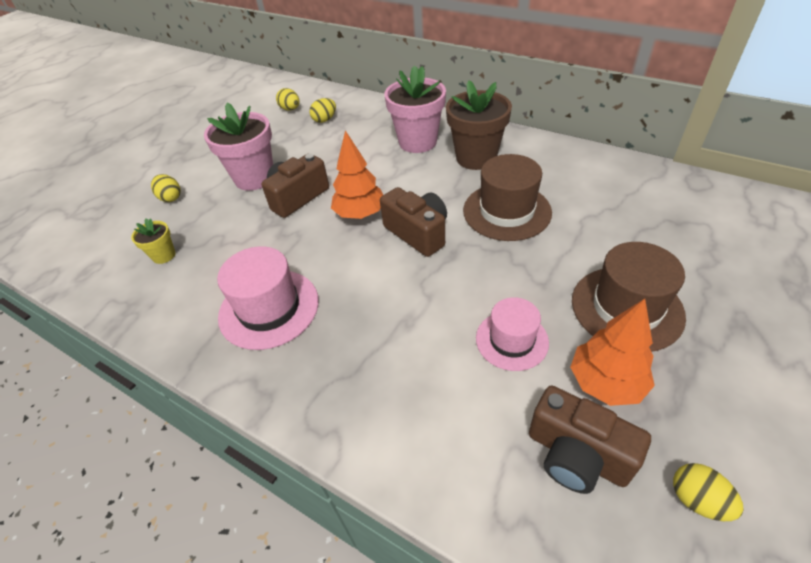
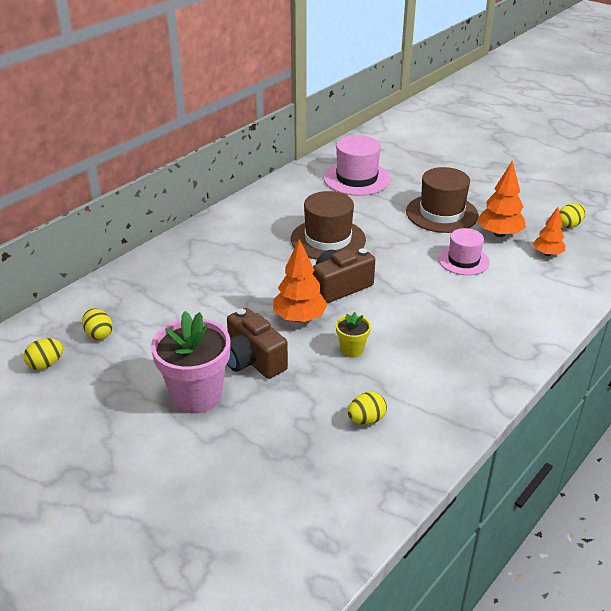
camera: 85 degrees left, 10 degrees down
(164, 255) = (316, 467): yellow flower pot -> yellow flower pot (352, 350)
(170, 198) = (200, 475): yellow egg -> yellow egg (366, 420)
(269, 308) = (414, 379): pink hat -> pink hat (357, 179)
(417, 142) = (195, 271): pink flower pot -> none
(476, 158) = (243, 242): brown flower pot -> none
(576, 455) = (547, 254): brown camera -> orange tree

